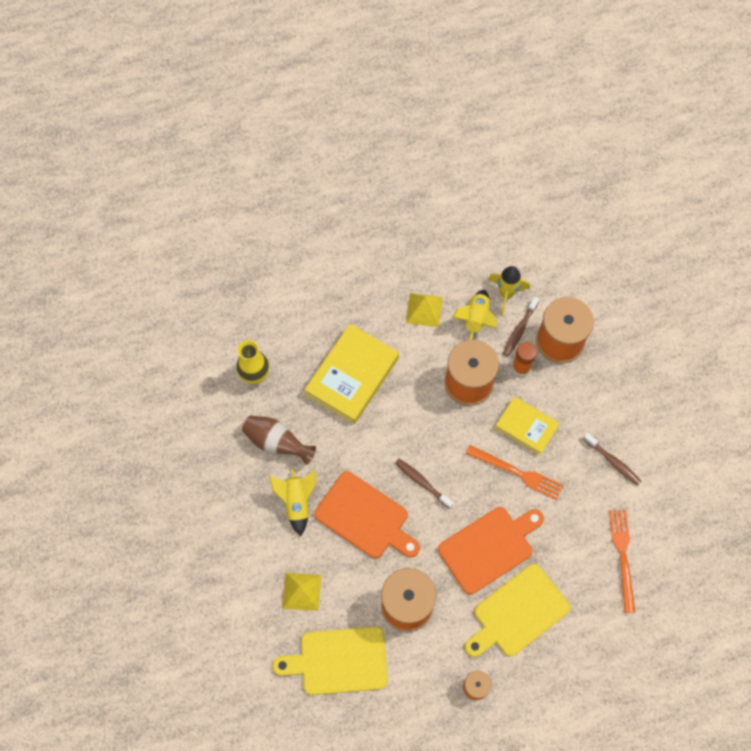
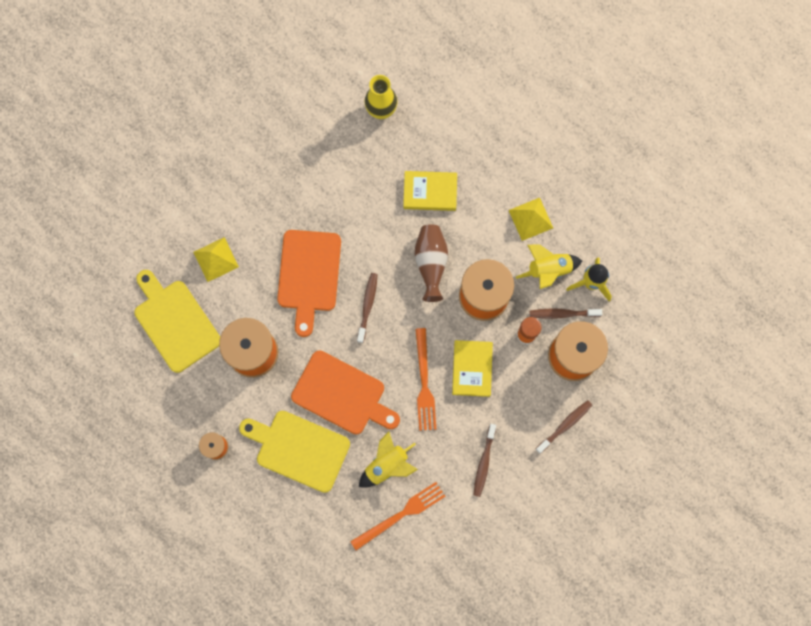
camera: 60 degrees right, 10 degrees up
(277, 442) = (332, 164): brown vase -> brown vase (431, 263)
(296, 502) = (289, 211): yellow rocket -> yellow rocket (387, 465)
(352, 376) = (430, 192): yellow book -> yellow book, size x0.62
(615, 379) = (565, 425): none -> brown toothbrush

